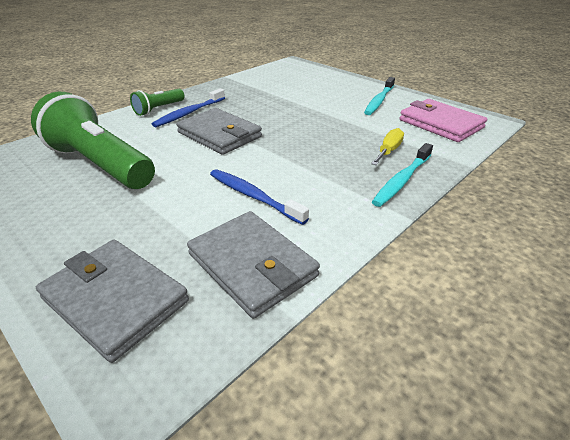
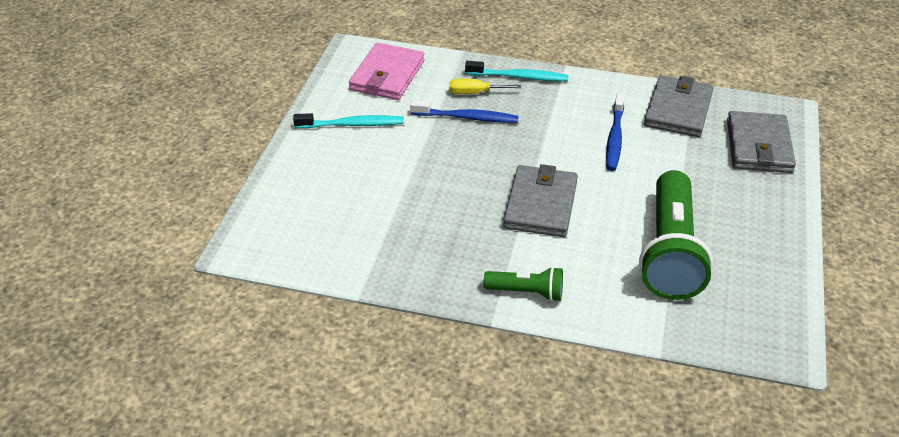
camera: 120 degrees left, 5 degrees up
(189, 113) = (513, 257): blue toothbrush -> blue toothbrush (467, 117)

